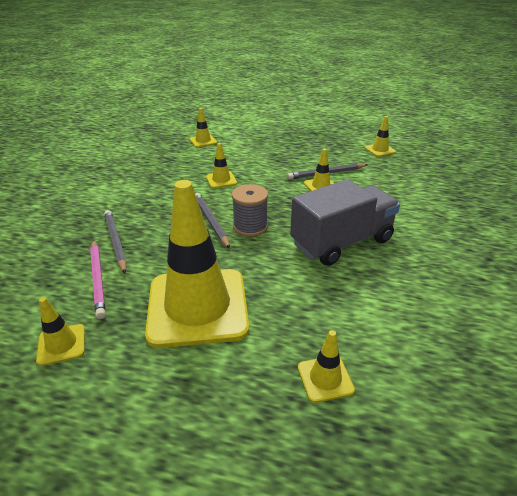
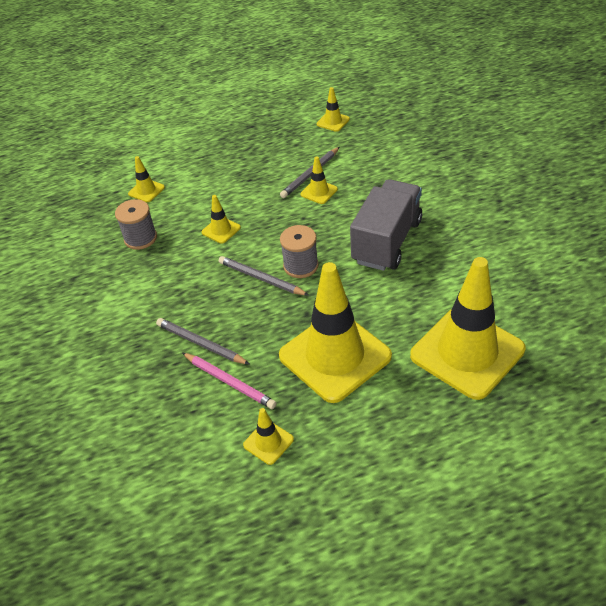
camera: 30 degrees left, 10 degrees up
(165, 163) = (140, 238): none -> grey spool
(325, 378) = (467, 352): yellow traffic cone -> yellow traffic cone, size x2.42

